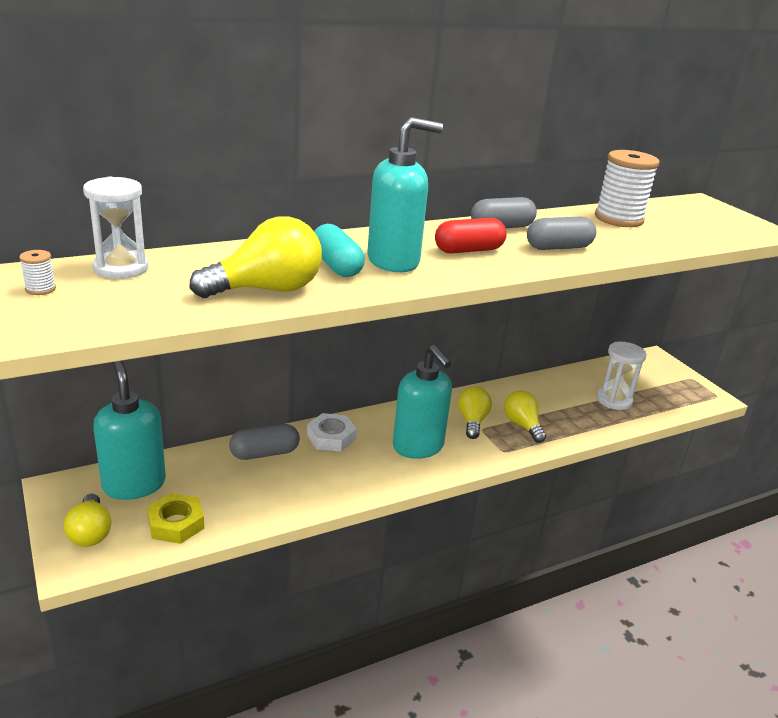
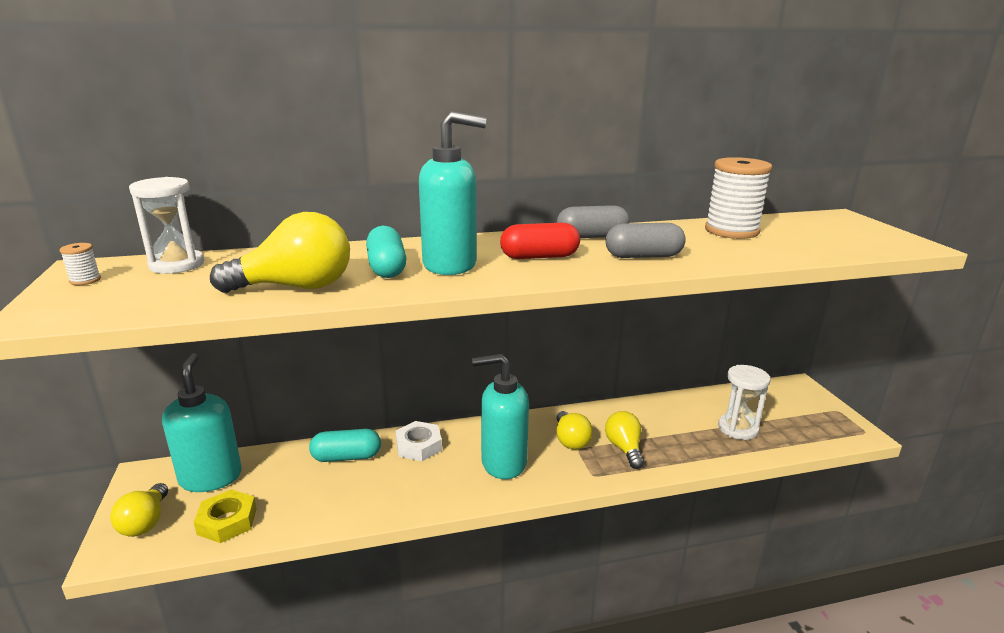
camera: 15 degrees right, 5 degrees down
(264, 453) = (346, 457): grey capsule -> turquoise capsule
(418, 447) = (503, 463): turquoise soap dispenser -> turquoise soap dispenser turned 105 degrees clockwise
(472, 421) = (571, 440): yellow light bulb -> yellow light bulb turned 150 degrees clockwise

